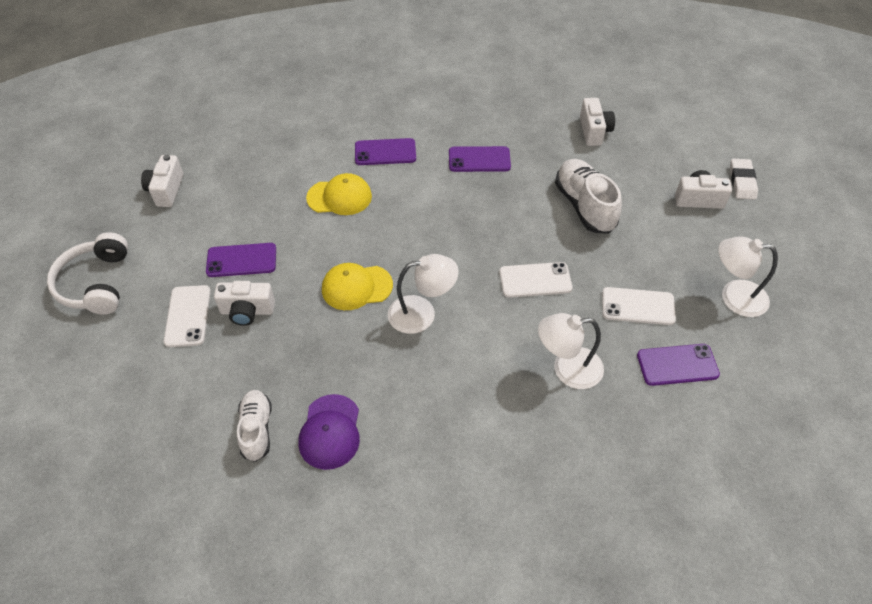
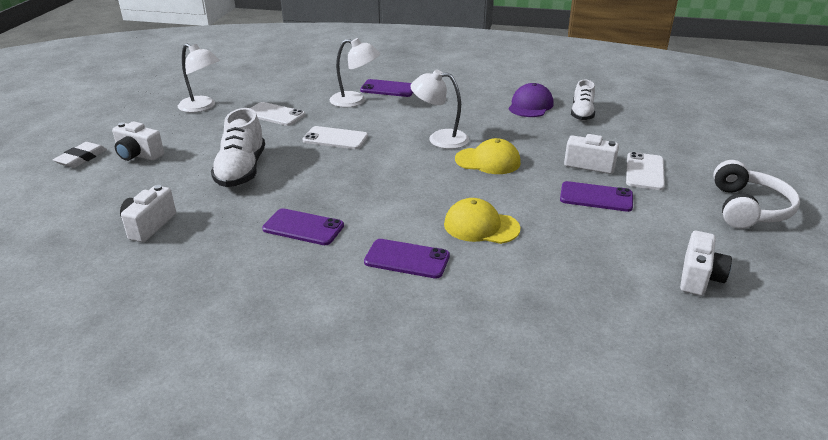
camera: 160 degrees left, 20 degrees down
(677, 365) = (283, 91): purple phone -> purple phone (388, 89)

